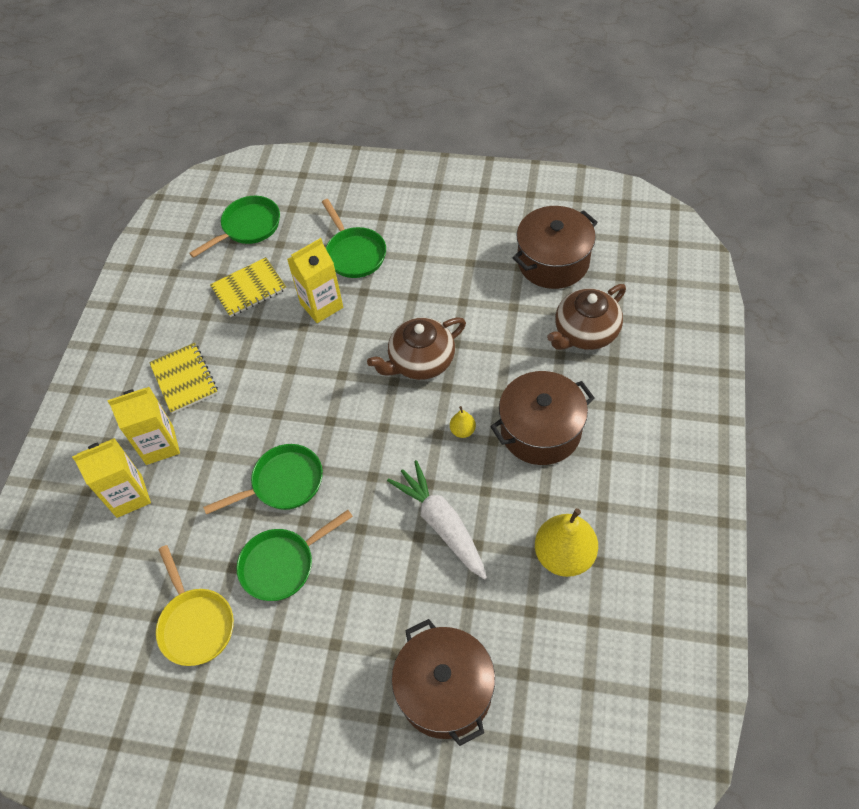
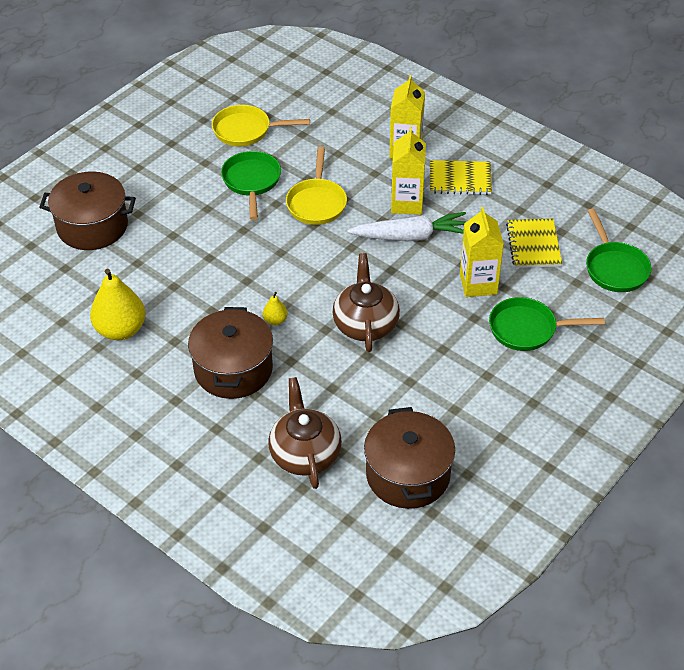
camera: 115 degrees right, 10 degrees down
(129, 496) = (373, 125): yellow carton -> yellow carton (407, 203)
(283, 483) = (317, 203): green pan -> yellow pan
(441, 524) = (207, 274): white carrot -> white carrot (411, 236)

